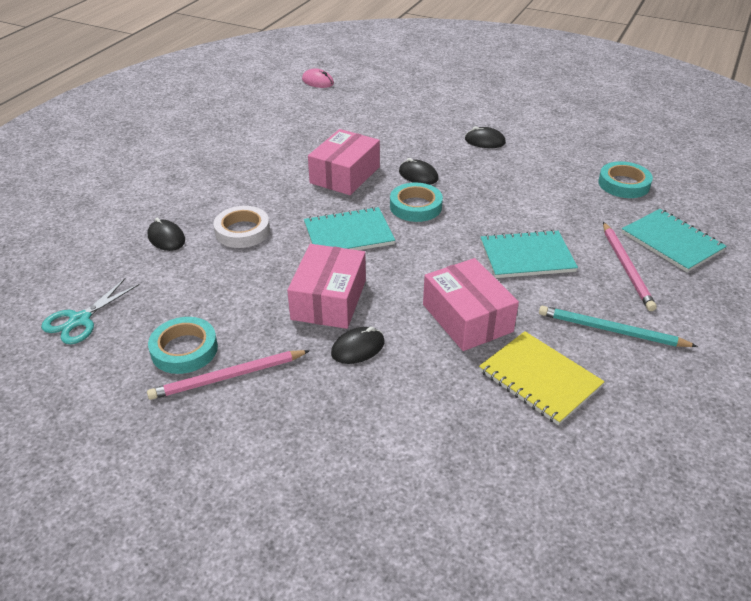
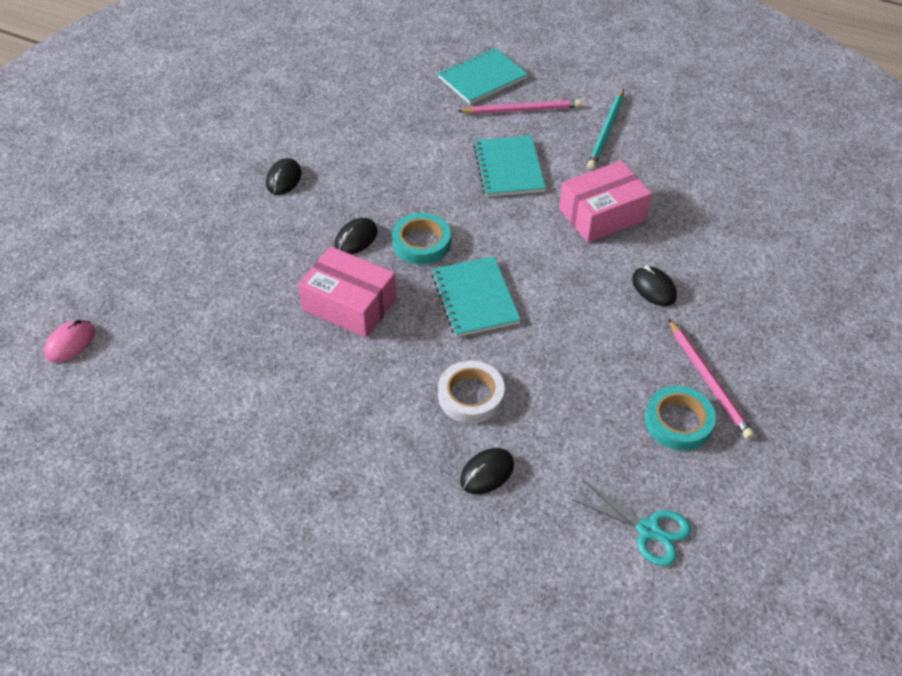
camera: 90 degrees left, 10 degrees up
(329, 300) = (588, 311): pink box -> none
(539, 379) = (670, 178): yellow notebook -> none
(623, 184) = (385, 90): turquoise tape -> none

